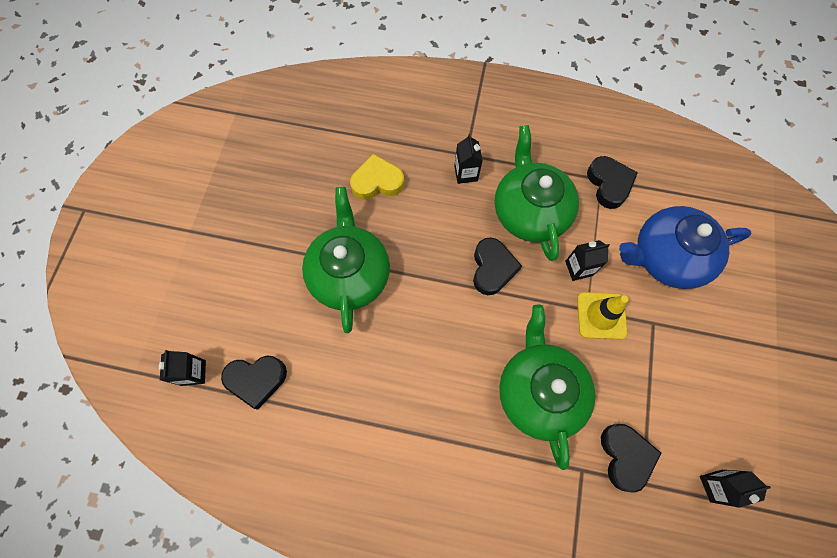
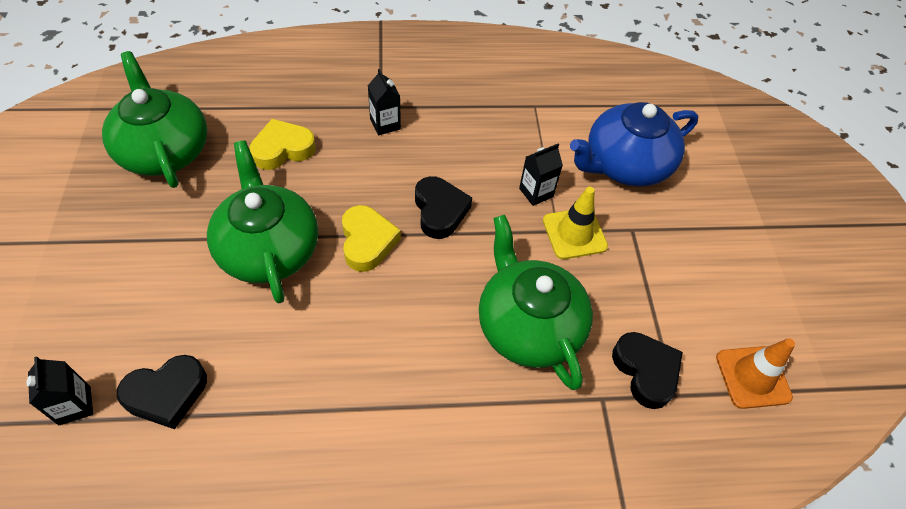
camera: 20 degrees left, 15 degrees down
(427, 284) = (367, 242): none -> yellow heart
(529, 211) = (466, 147): green teapot -> green teapot (164, 150)
(609, 184) = (544, 109): black heart -> none
(716, 485) = (753, 377): black carton -> orange traffic cone

